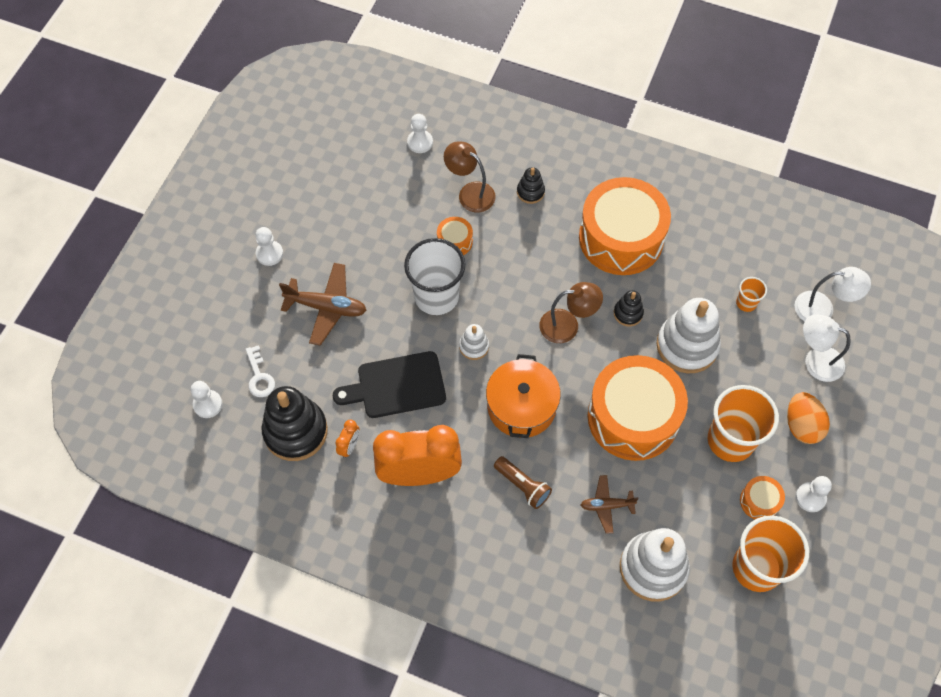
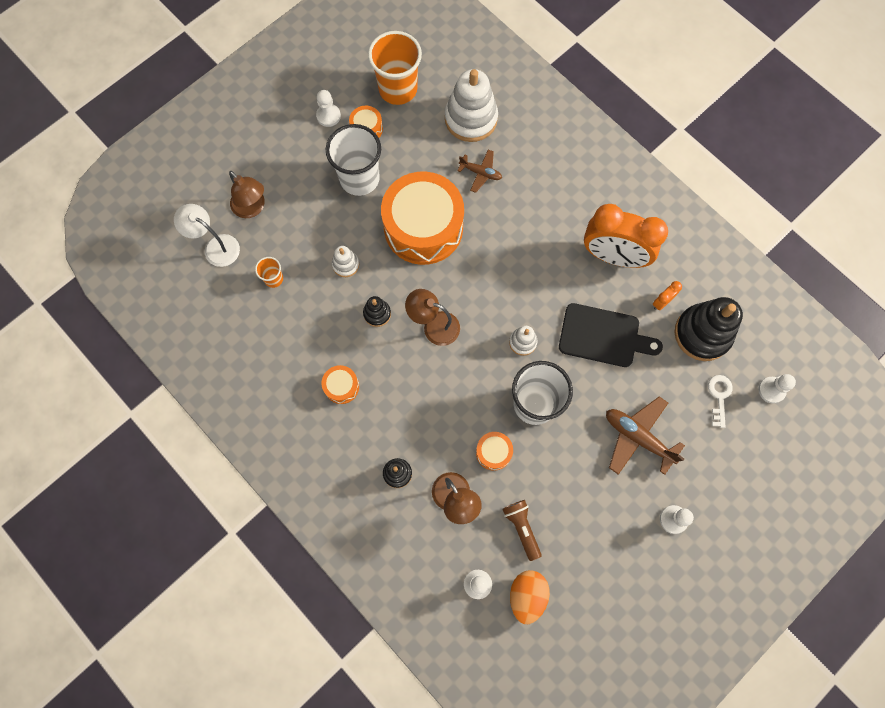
camera: 155 degrees left, 10 degrees up
(521, 406) = (507, 274): orange pot -> none
(522, 486) = (537, 213): brown flashlight -> brown flashlight (522, 528)
(621, 238) = (341, 386): orange drum -> orange drum, size x0.42
(687, 346) = (345, 265): white stacking toy -> white stacking toy, size x0.48
(730, 440) = (359, 178): orange cup -> white cup
(802, 425) = (298, 166): orange egg -> orange egg (527, 595)
(815, 360) = (252, 208): white lamp -> brown lamp

